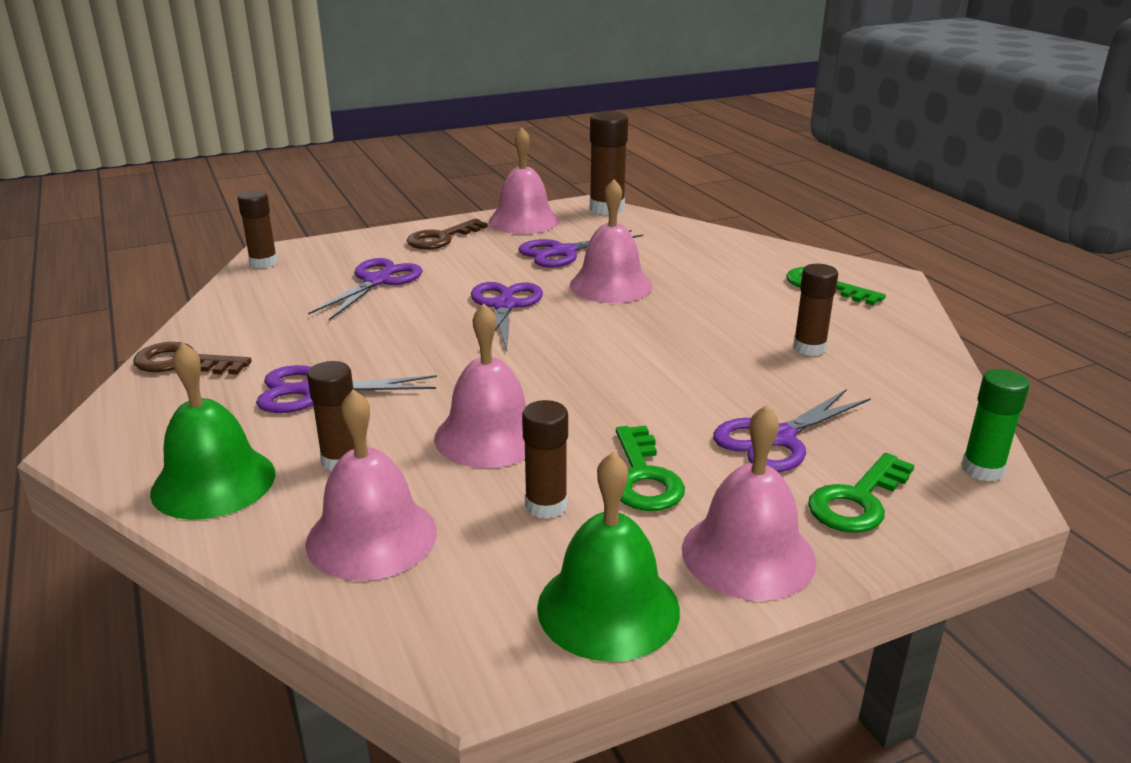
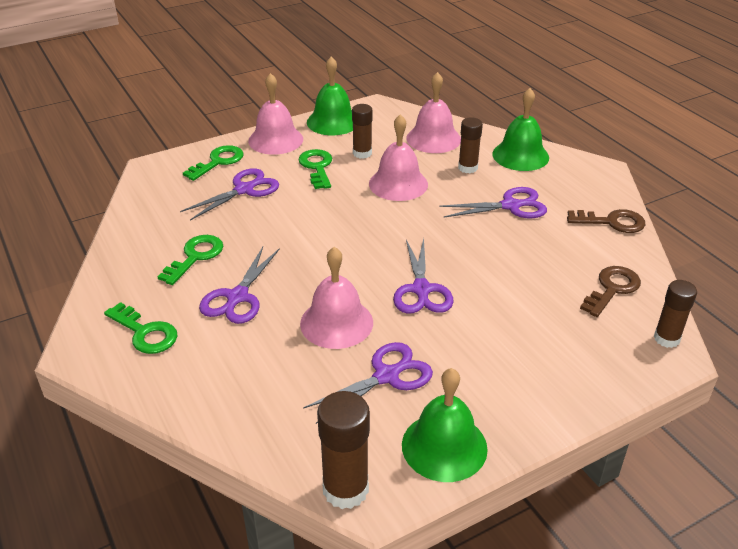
camera: 175 degrees right, 10 degrees up
(378, 281) = (542, 316): purple scissors -> purple scissors (237, 297)
(441, 238) = (522, 397): brown key -> brown key (612, 289)
(524, 221) = (444, 446): pink bell -> green bell
(809, 348) = (195, 257): brown glue stick -> green key
(982, 469) = (147, 179): green glue stick -> none

